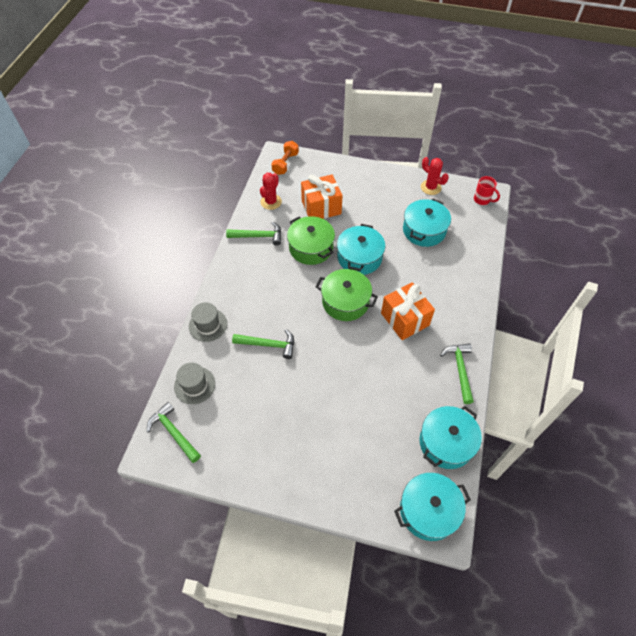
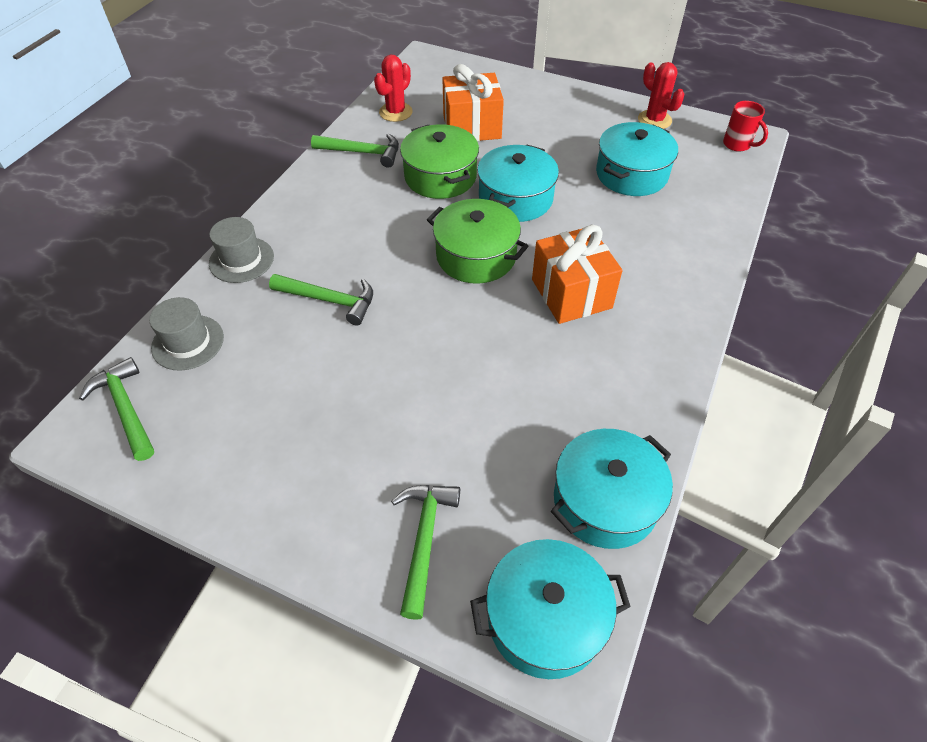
camera: 10 degrees right, 5 degrees down
(285, 163) = (433, 69): orange dumbbell -> none
(460, 370) = (654, 384): green hammer -> green hammer (424, 540)

